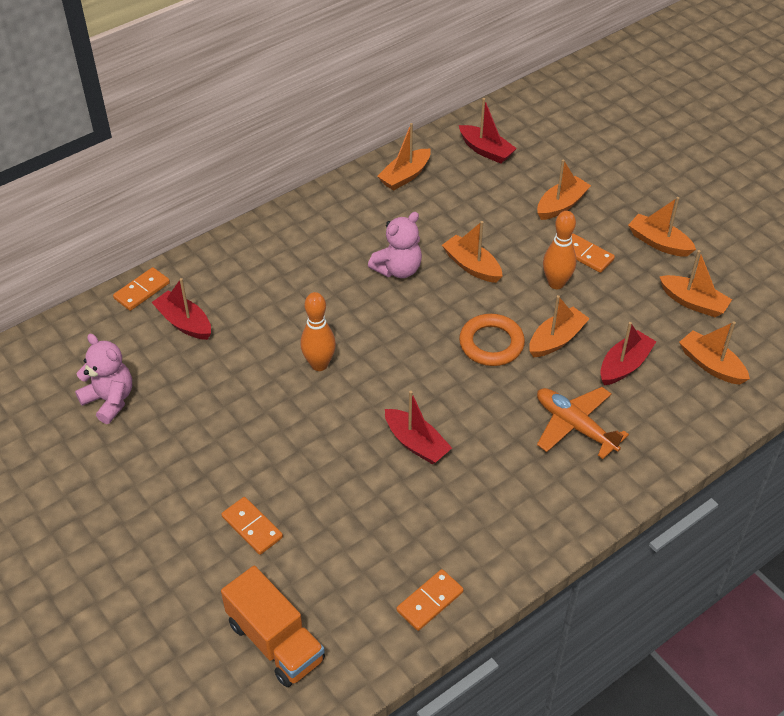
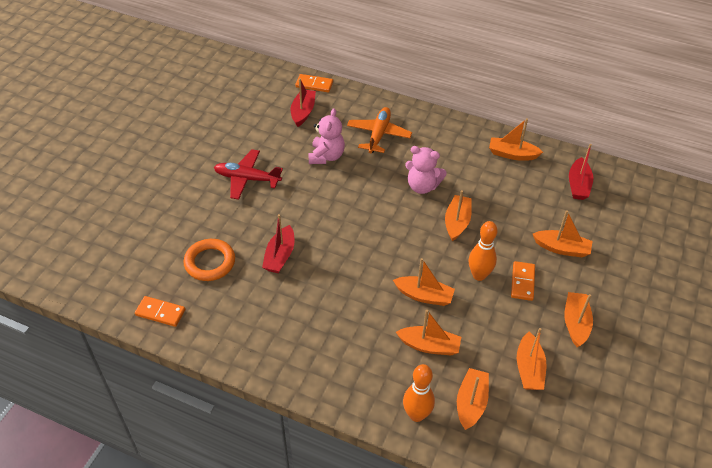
camera: 60 degrees right, 0 degrees up
(110, 400) = (226, 109): pink teddy bear -> pink teddy bear (326, 156)
(252, 527) = (171, 207): orange domino -> none
(261, 426) = (247, 179): none -> red plane
(275, 641) = (98, 251): orange truck -> none
(319, 364) = (313, 183): orange bowling pin -> orange bowling pin (416, 415)
(491, 343) = (393, 261): orange ring -> orange ring (210, 262)
(575, 426) = (350, 336): orange plane -> orange plane (378, 135)
(624, 365) = (429, 346): red boat -> orange boat

